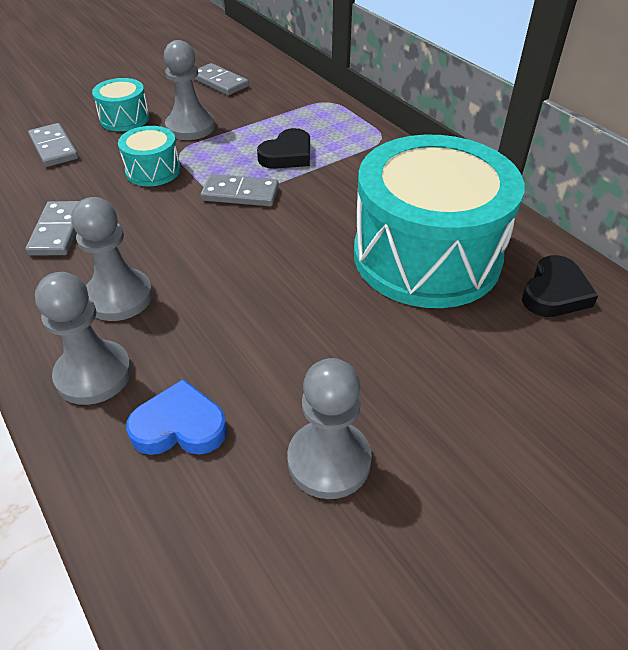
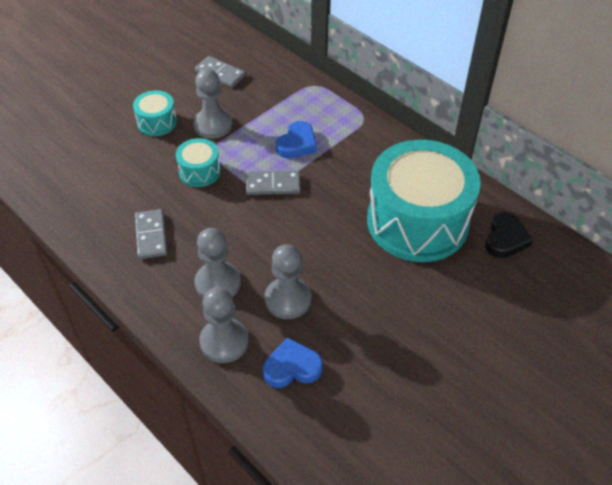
camera: 10 degrees left, 5 degrees up
(54, 148) = (113, 159): grey domino -> none
(287, 155) = (297, 144): black heart -> blue heart
(329, 461) = (388, 374): grey pawn -> grey pawn (288, 299)

